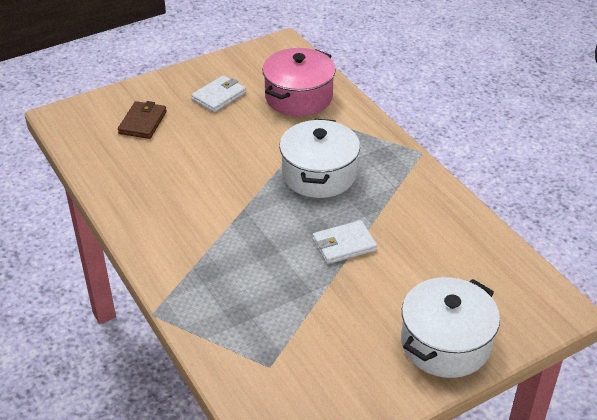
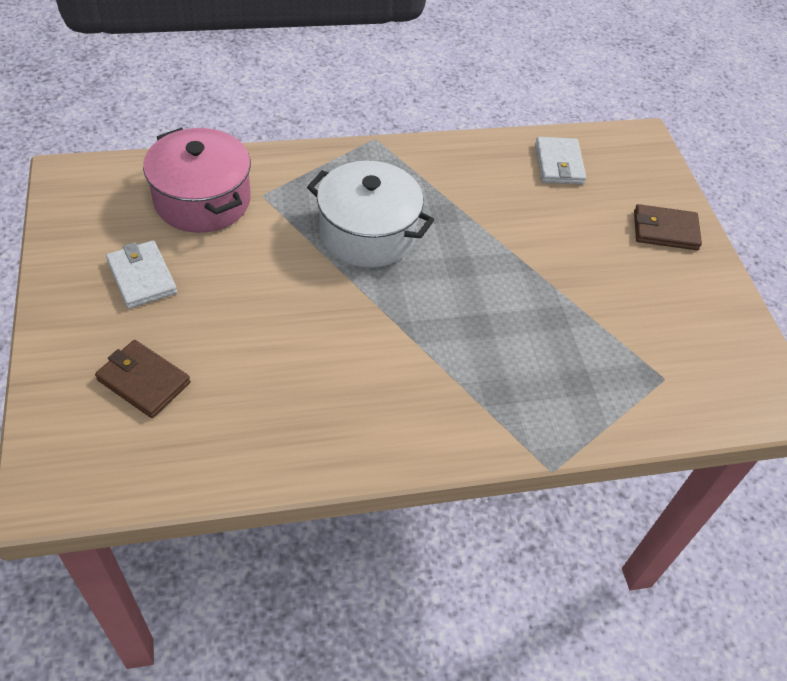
camera: 75 degrees left, 10 degrees up
(344, 245) = (499, 254): white wallet -> white wallet (559, 164)
(445, 343) = (665, 230): white pot -> brown wallet

